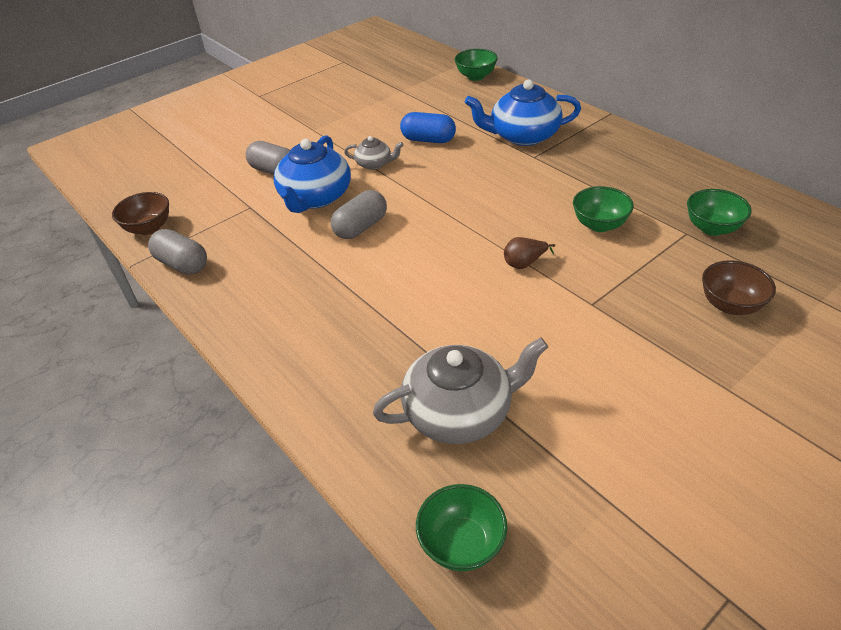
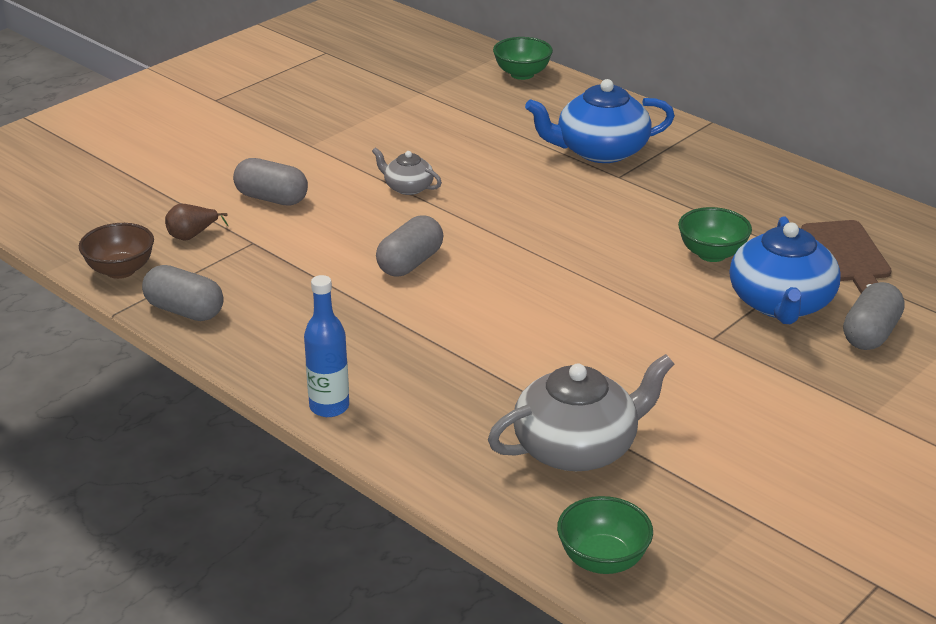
camera: 10 degrees left, 10 degrees down
(264, 358) = (329, 407): none -> blue bottle
(315, 197) = (339, 229): blue teapot -> blue teapot (781, 303)
(374, 164) = (408, 187): grey teapot -> grey teapot turned 150 degrees counterclockwise
(428, 140) = (474, 157): blue capsule -> none
(524, 263) = (626, 298): brown pear -> brown pear (192, 235)
(712, 228) = (846, 255): green bowl -> brown cutting board
(730, 305) = (870, 334): brown bowl -> grey capsule

